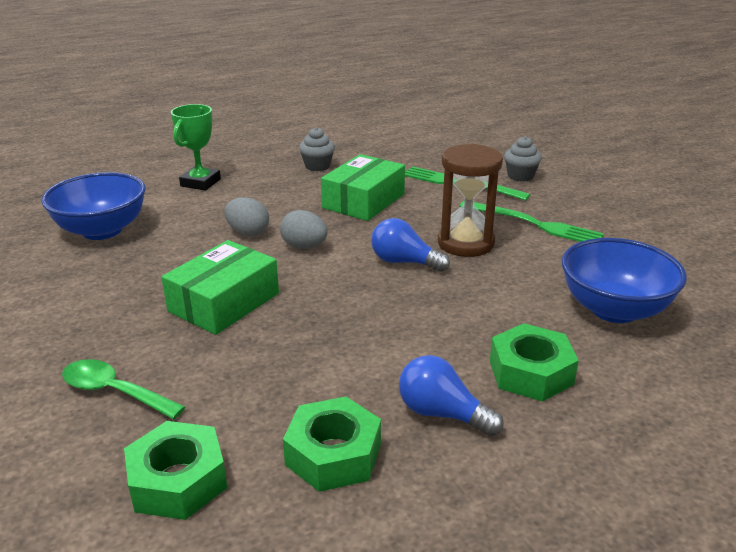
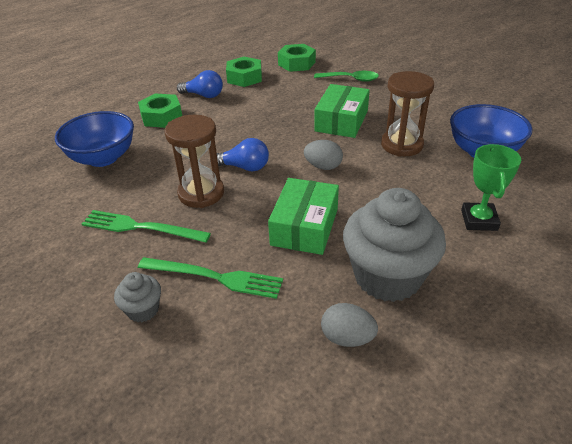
camera: 165 degrees right, 10 degrees up
(182, 254) = (402, 145): none -> brown hourglass
(248, 233) = (375, 171): grey egg -> grey egg (347, 338)
(317, 166) = (387, 276): grey cupcake -> grey cupcake, size x2.21

